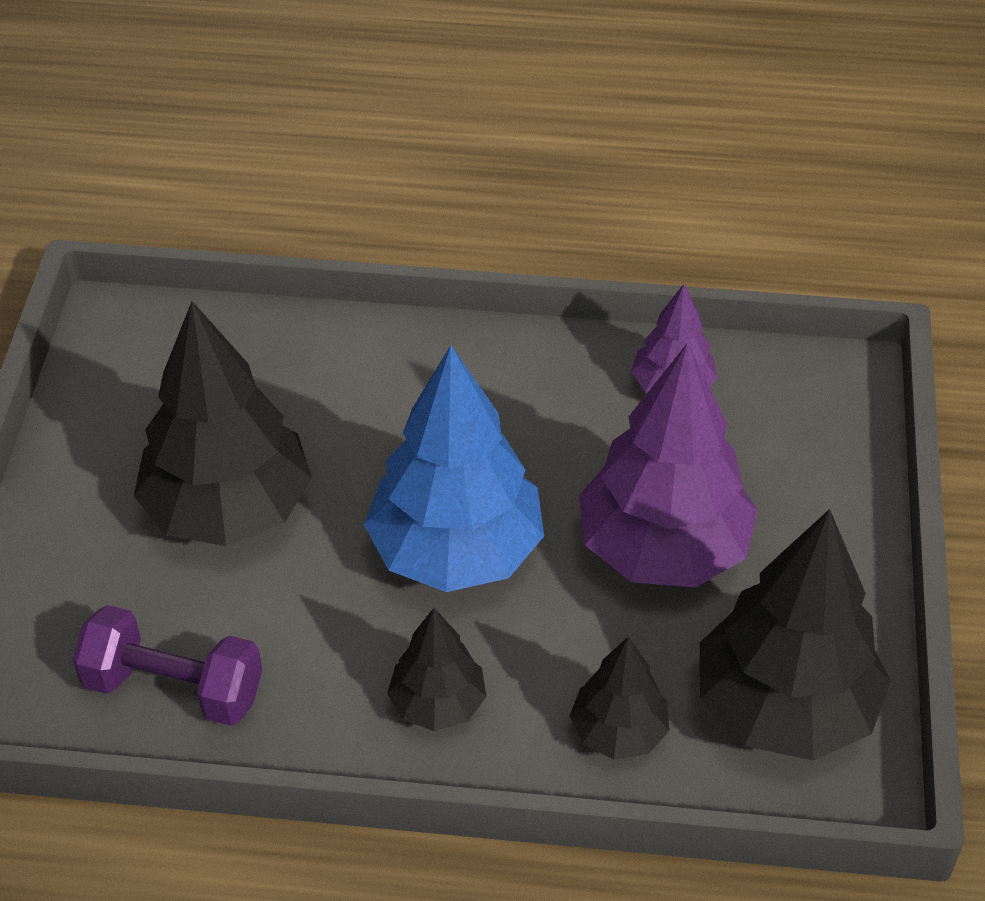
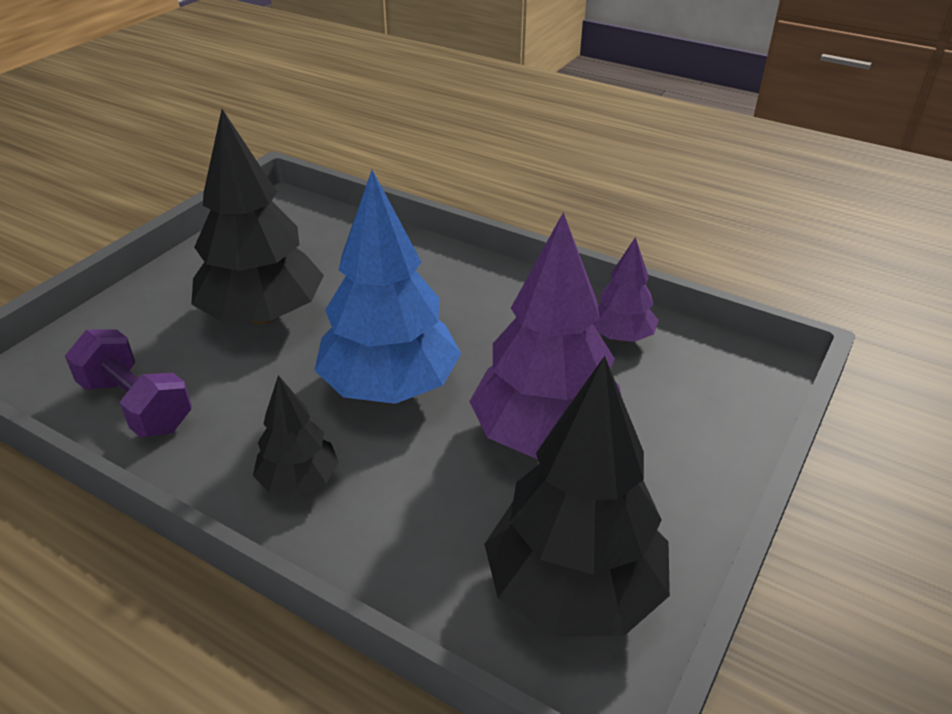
camera: 25 degrees right, 10 degrees down
(618, 732) = (420, 554): black tree -> none

